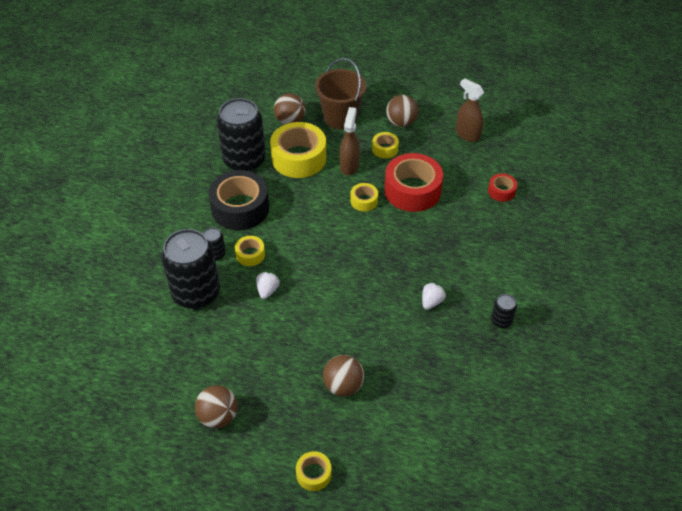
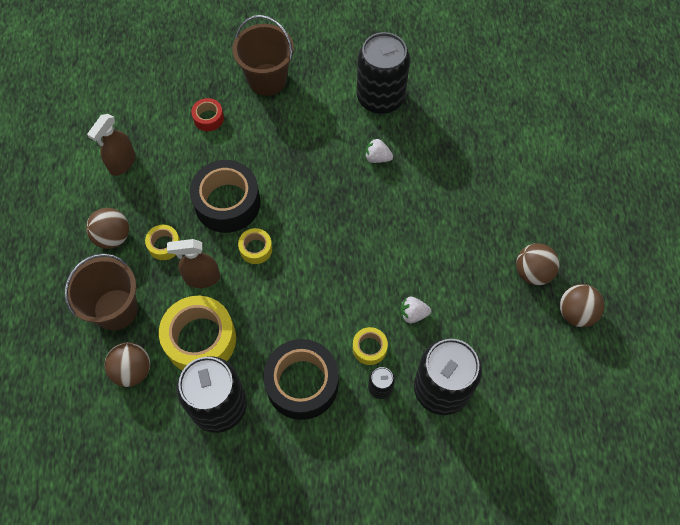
camera: 105 degrees left, 15 degrees up
(313, 474) = (596, 215): yellow tape -> none
(343, 386) = (500, 213): brown ball -> brown ball (533, 272)
(412, 190) = (227, 203): red tape -> black tape
(501, 320) = (380, 98): black can -> black can, size x2.31
(538, 238) = (267, 79): none -> brown bucket

